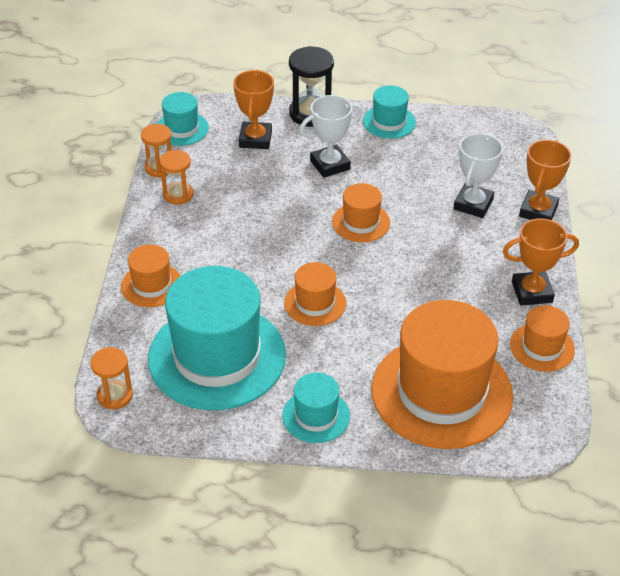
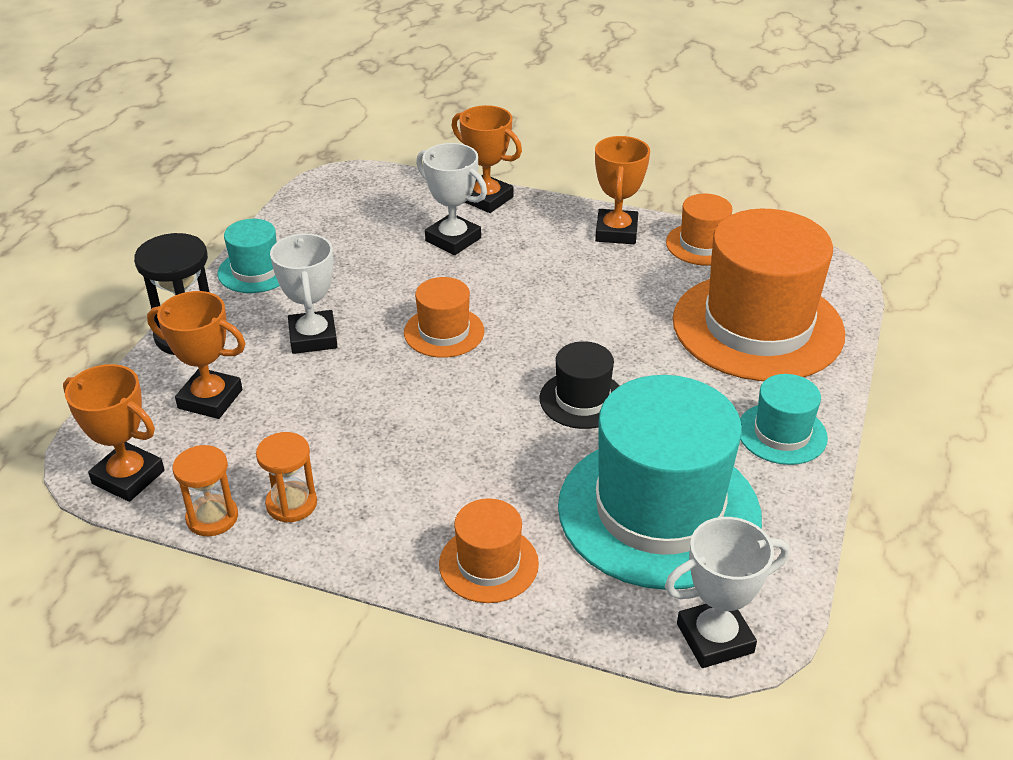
camera: 75 degrees left, 5 degrees down
(115, 395) = (715, 638): orange hourglass -> white trophy
(182, 129) = (128, 477): turquoise hat -> orange trophy
(315, 303) = (582, 399): orange hat -> black hat

